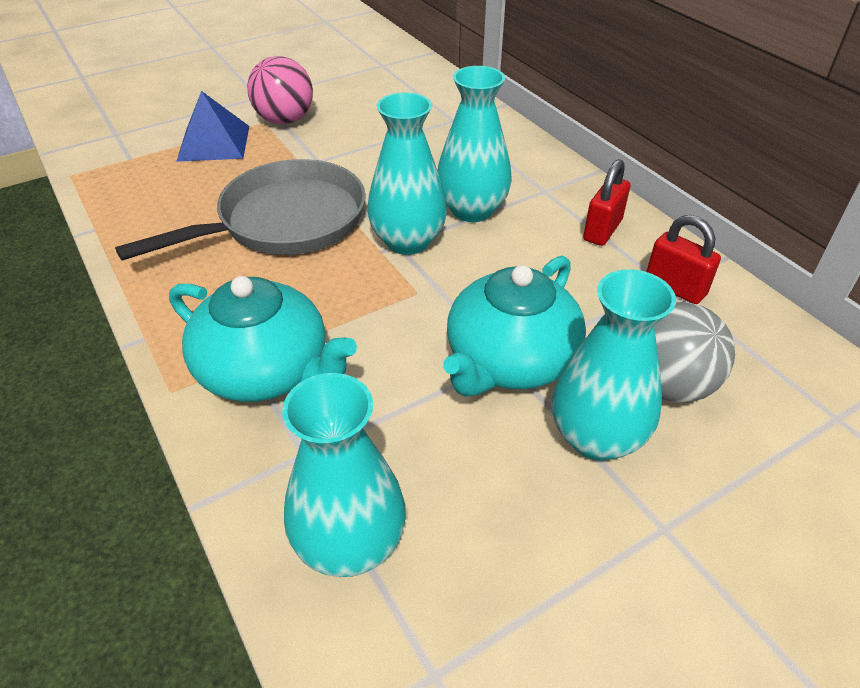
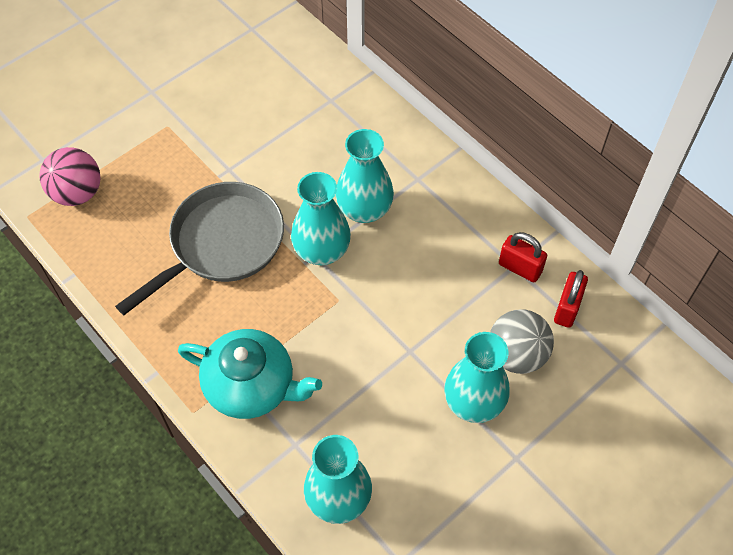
camera: 10 degrees left, 15 degrees up
(214, 143) = (133, 159): blue pyramid -> none
(285, 120) = (185, 120): pink ball -> pink ball (77, 193)
(509, 361) = (412, 351): turquoise teapot -> none
(602, 230) = (465, 217): red padlock -> red padlock (567, 308)

